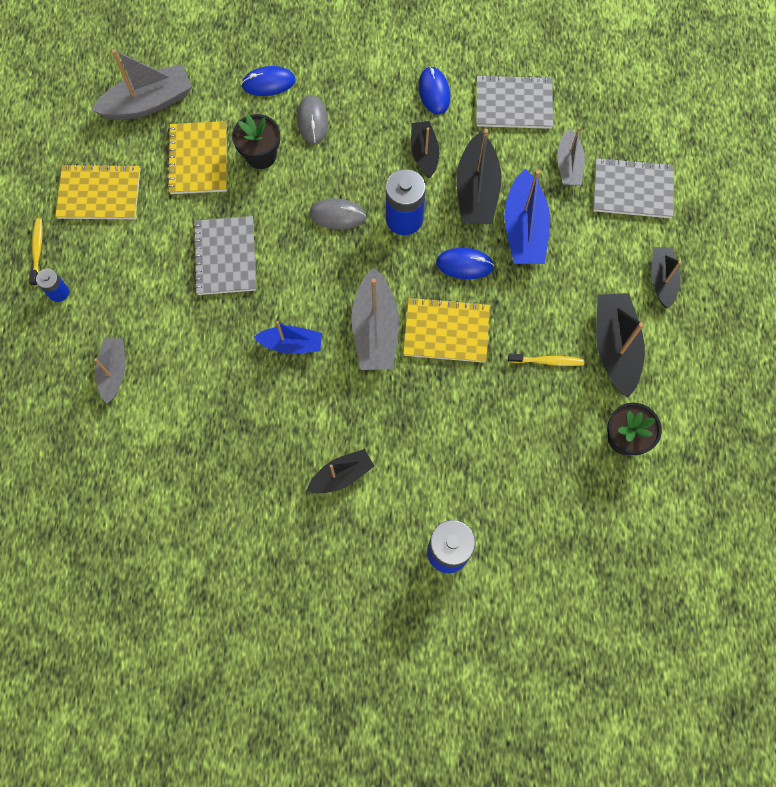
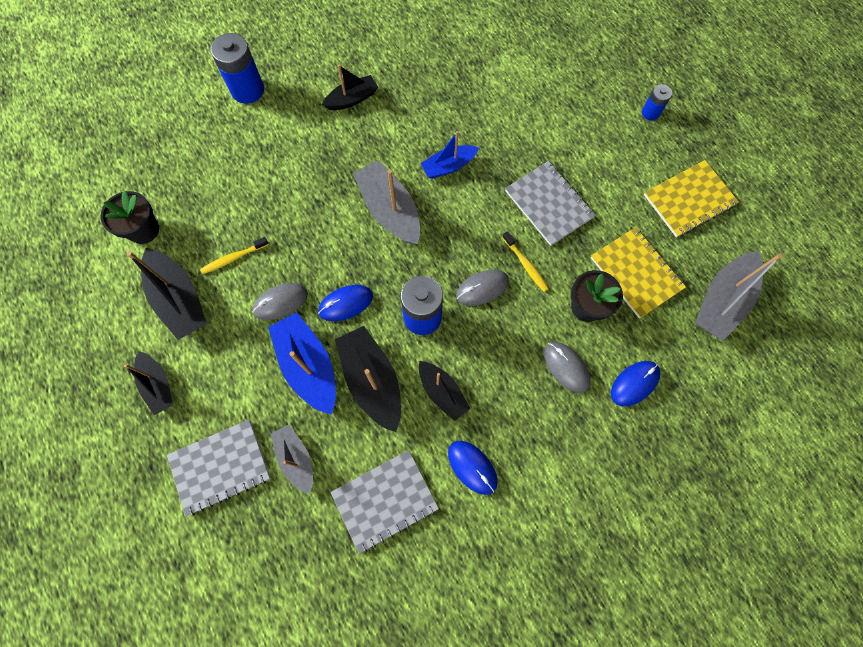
camera: 150 degrees right, 0 degrees up
(37, 251) = (694, 133): yellow toothbrush -> yellow toothbrush (526, 265)
(114, 371) = (563, 83): grey boat -> none
(341, 475) = (352, 99): black boat -> black boat turned 150 degrees counterclockwise
(446, 331) = (331, 239): yellow notebook -> none
(522, 296) = (280, 302): none -> grey mouse

